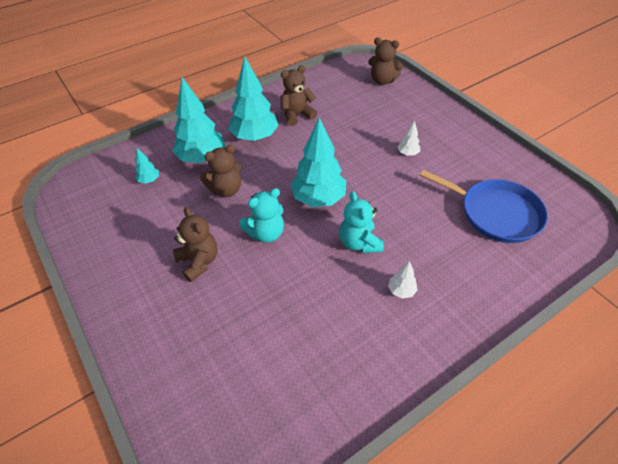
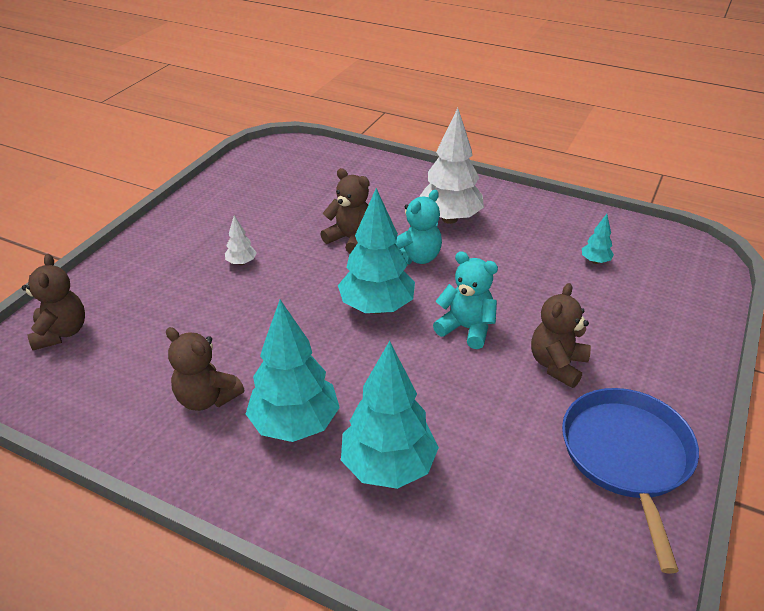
camera: 120 degrees left, 10 degrees down
(149, 180) = (486, 508): turquoise tree -> turquoise tree (595, 261)
(226, 189) = (429, 400): brown teddy bear -> brown teddy bear (350, 239)
(401, 291) = (449, 219): white tree -> white tree, size x2.24
(496, 213) = (304, 189): blue pan -> blue pan (627, 456)

